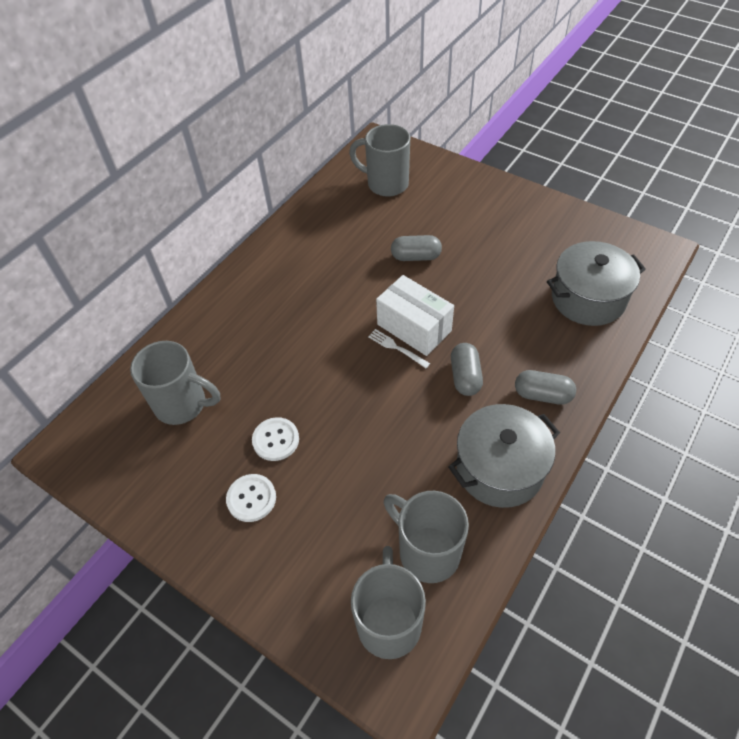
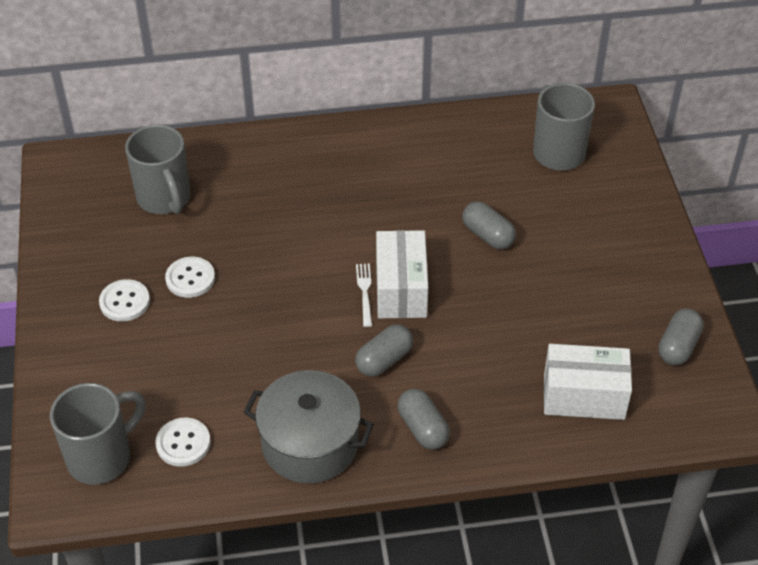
camera: 45 degrees right, 5 degrees down
(427, 551) = (183, 443): grey mug -> white button
(588, 233) = (678, 346): none -> grey capsule
(588, 298) = (584, 396): grey pot -> white box

